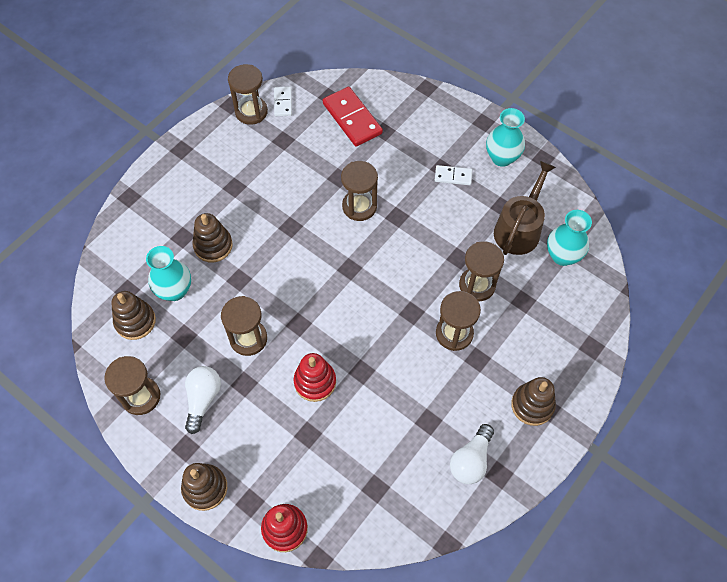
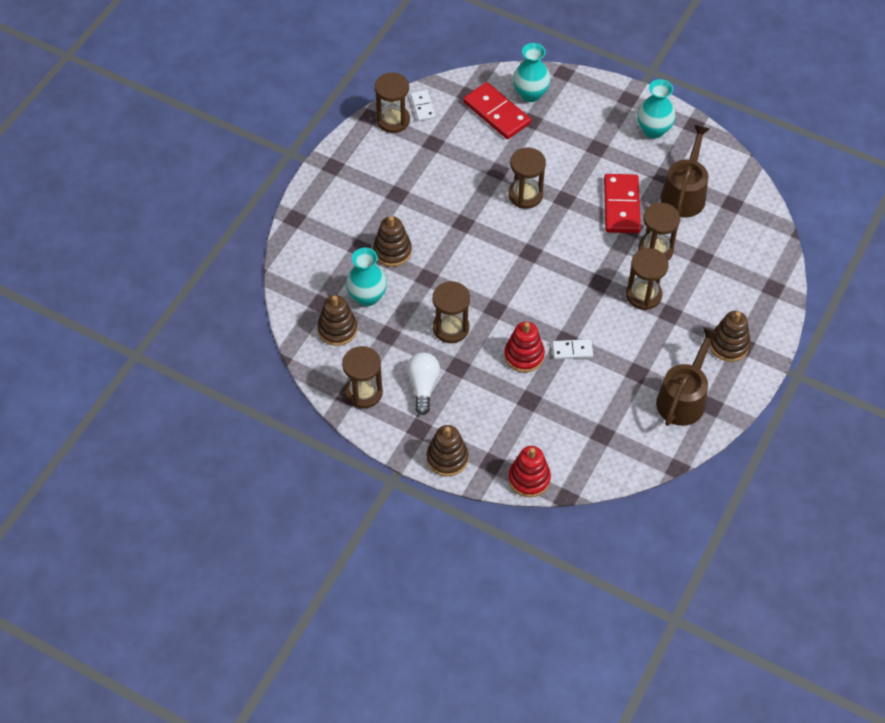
camera: 10 degrees left, 5 degrees down
(452, 232) = (621, 206): none -> red domino
(453, 176) = (610, 154): white domino -> white domino (572, 350)
(471, 460) = (683, 398): white light bulb -> brown watering can
(562, 256) = (730, 212): turquoise vase -> turquoise vase (530, 94)

